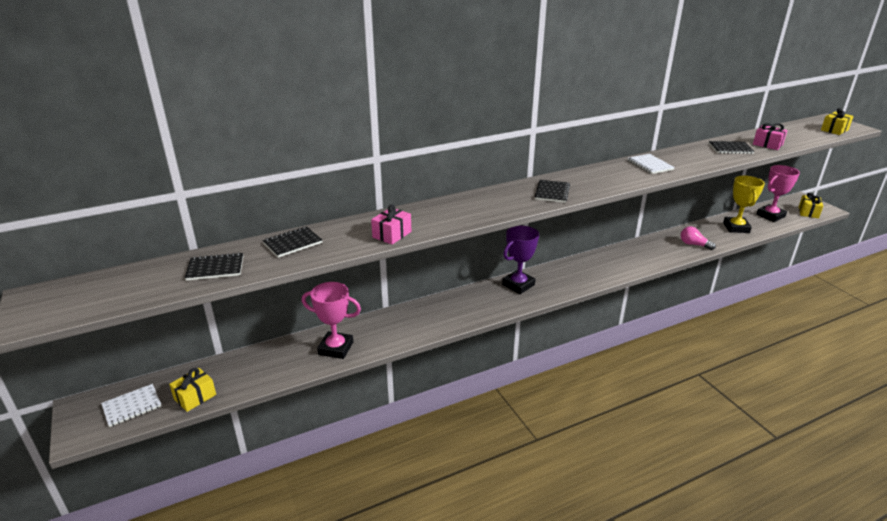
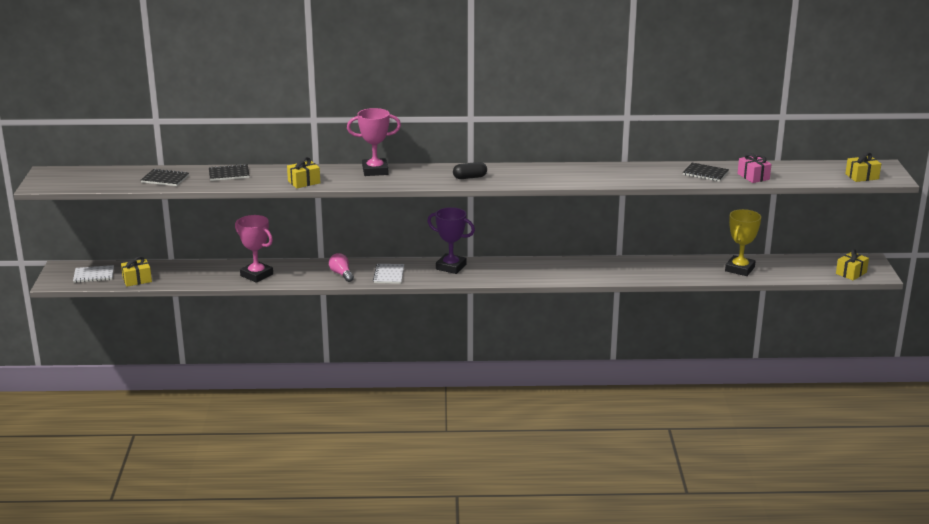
camera: 25 degrees right, 5 degrees down
(392, 234) = (304, 182): pink gift -> yellow gift
(518, 285) = (451, 267): purple trophy -> purple trophy turned 45 degrees clockwise
(552, 192) = (470, 177): black notebook -> black capsule
(650, 165) = (596, 173): white notebook -> white notebook (389, 275)
(694, 244) = (668, 273): pink light bulb -> pink light bulb (341, 274)
(770, 216) = (799, 267): pink trophy -> pink trophy (375, 171)

